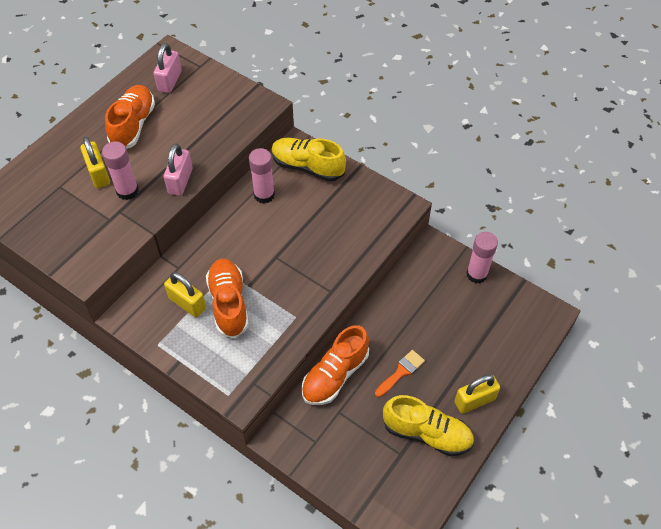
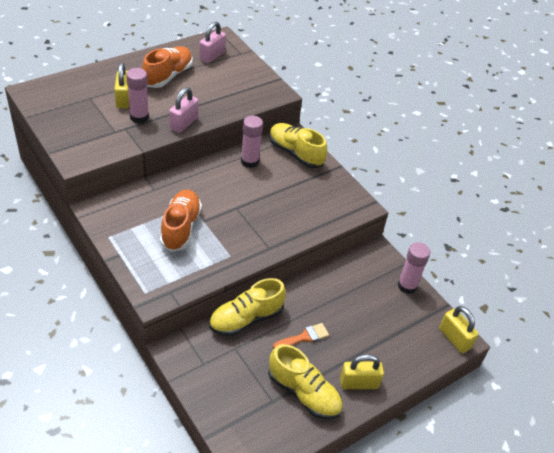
camera: 15 degrees right, 10 degrees down
(187, 303) = (148, 216): yellow padlock -> yellow padlock (454, 338)
(335, 375) = (246, 319): orange shoe -> yellow shoe

